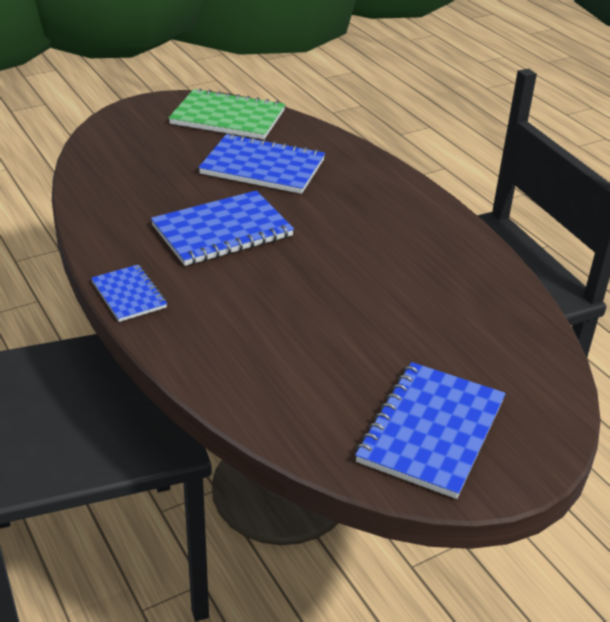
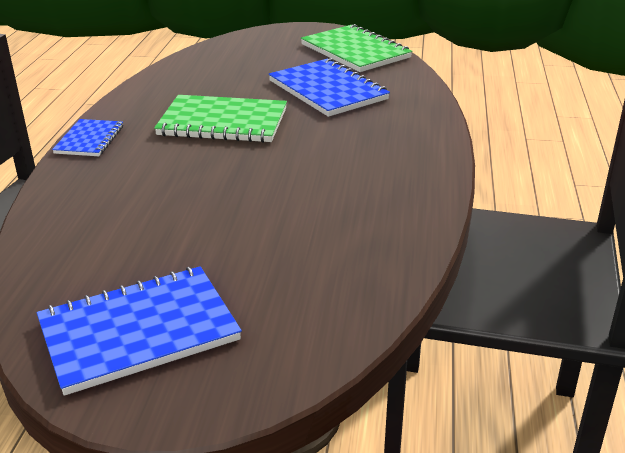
camera: 40 degrees right, 5 degrees down
(222, 231) = (223, 122): blue notebook -> green notebook

